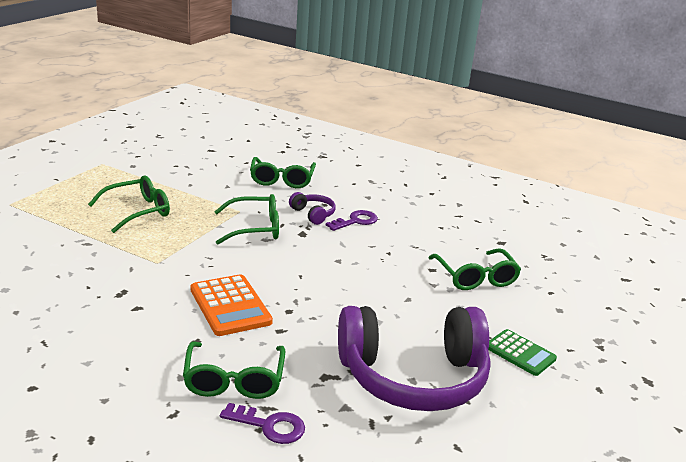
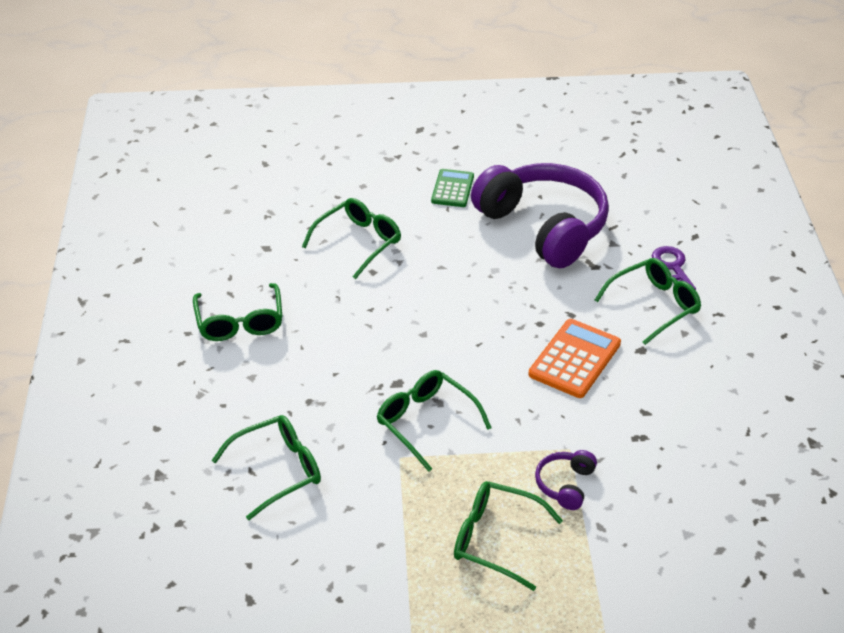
camera: 120 degrees left, 15 degrees up
(313, 214) = (344, 397): purple headphones -> purple headphones (565, 484)
(355, 221) = (326, 358): purple key -> none
(424, 209) = (240, 322): none -> green glasses

